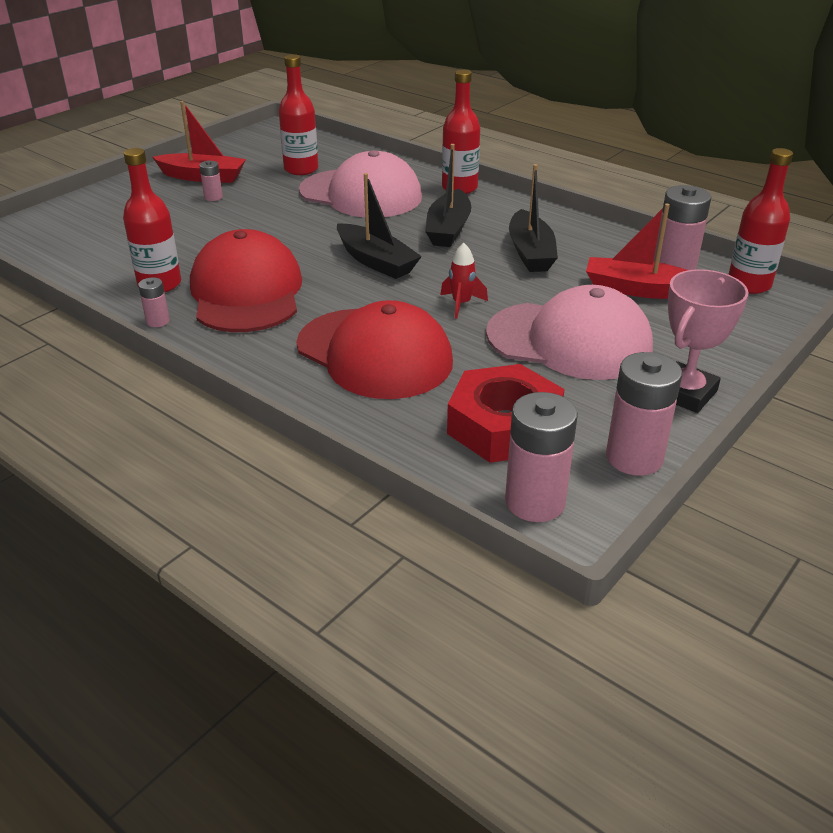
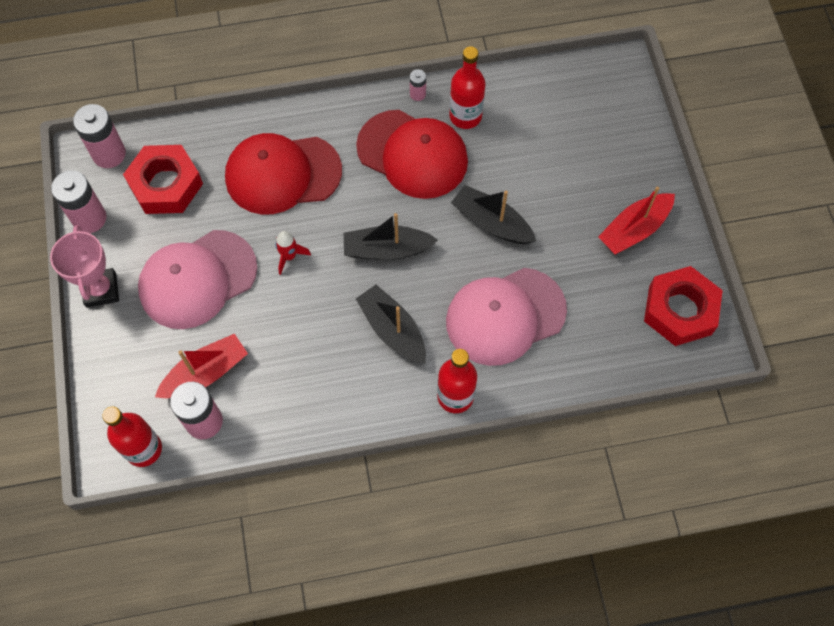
camera: 130 degrees right, 30 degrees up
(213, 197) = (585, 215): pink battery -> none
(259, 145) = (680, 310): none -> red nut
(301, 169) = (593, 307): red bottle -> none
(530, 253) = (310, 353): black boat -> black boat (491, 222)

